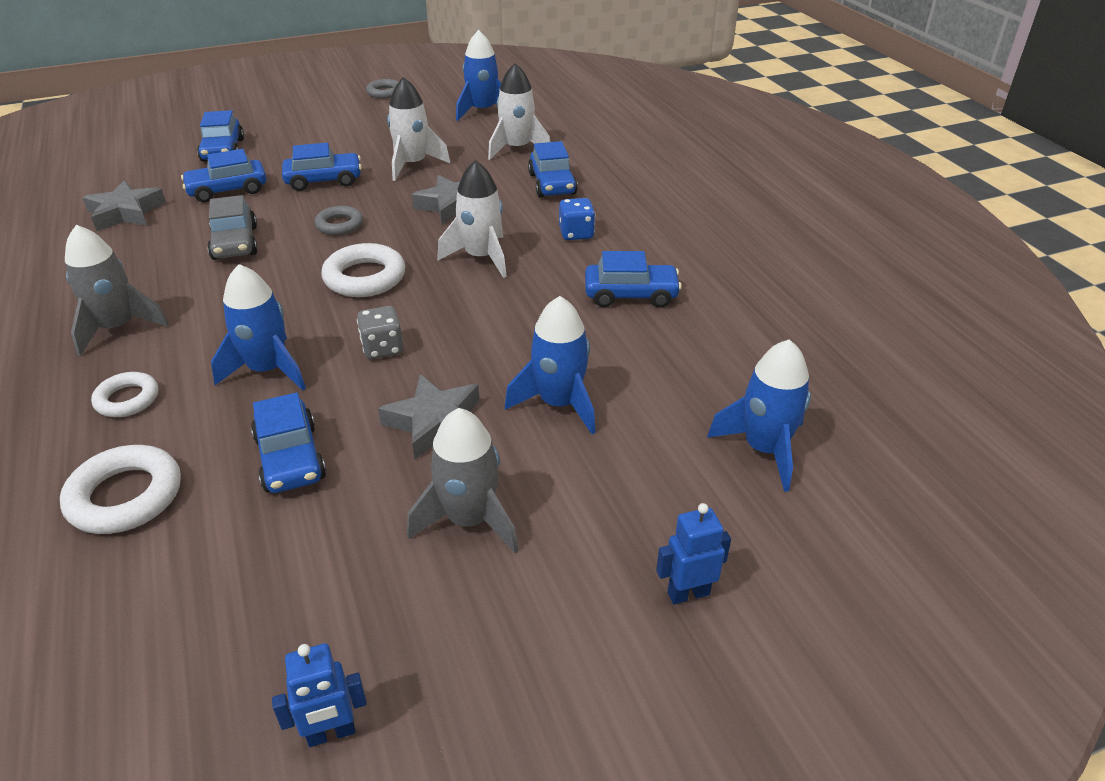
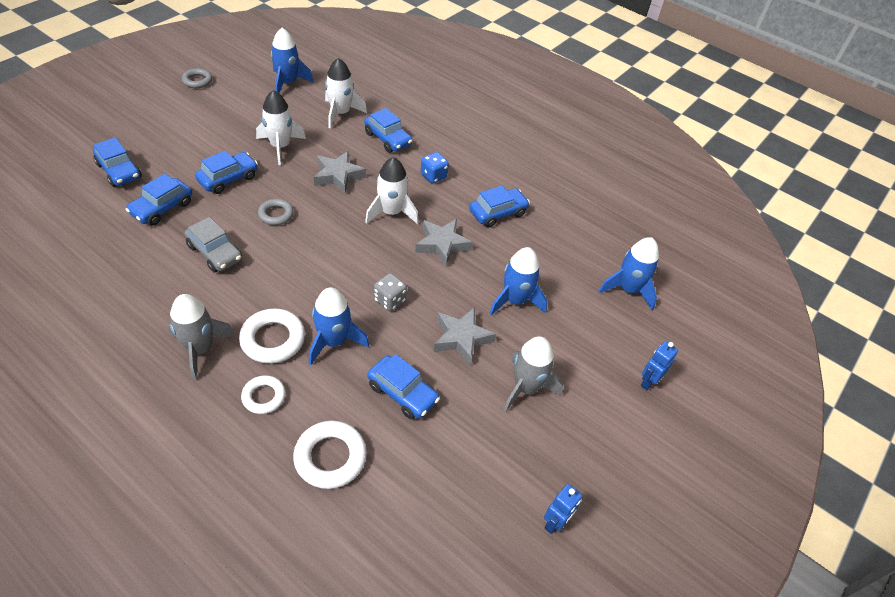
camera: 35 degrees left, 10 degrees up
(126, 213) = (100, 253): grey star -> grey star (442, 244)
(365, 277) = (332, 252): white ring -> white ring (273, 339)

